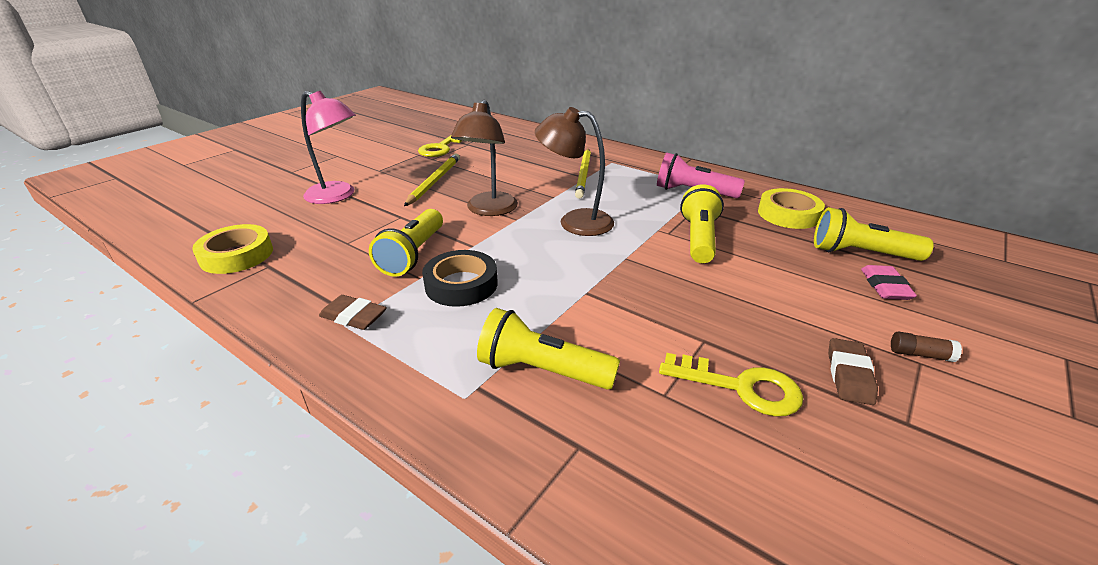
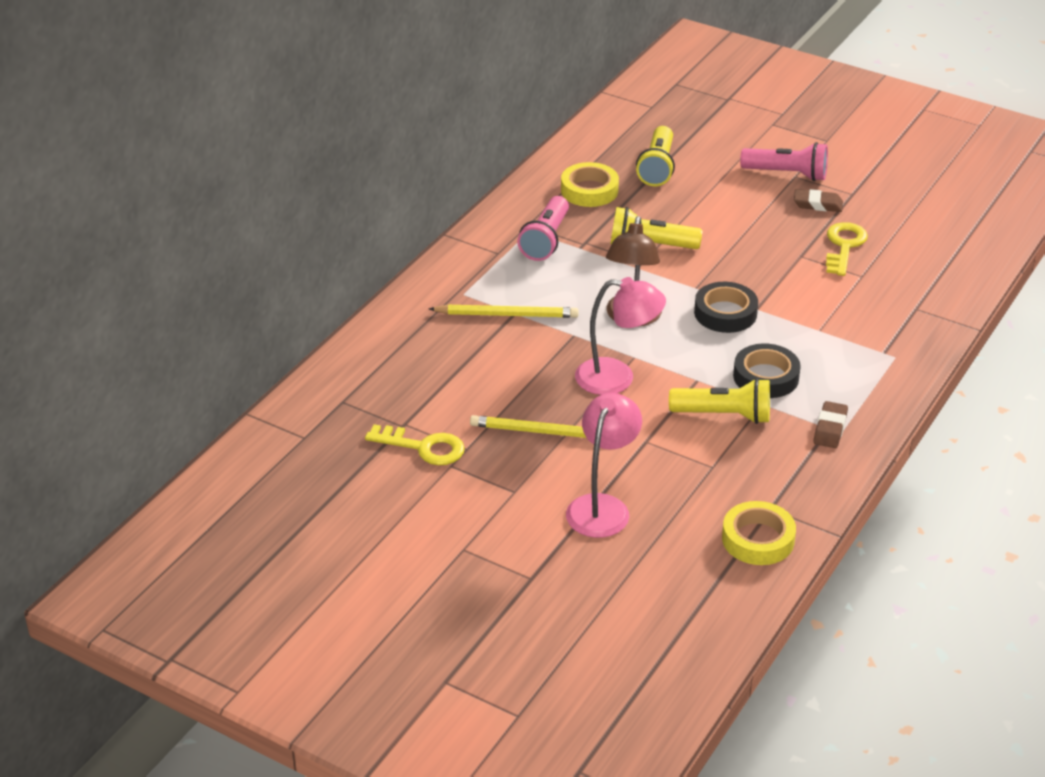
camera: 95 degrees left, 5 degrees up
(489, 210) = (617, 378): brown lamp -> pink lamp
(542, 370) = (858, 325): yellow flashlight -> none
(578, 271) = (725, 313): none -> black tape
(885, 287) = (707, 168): pink eraser -> none
(920, 354) = (787, 174): brown glue stick -> pink flashlight

